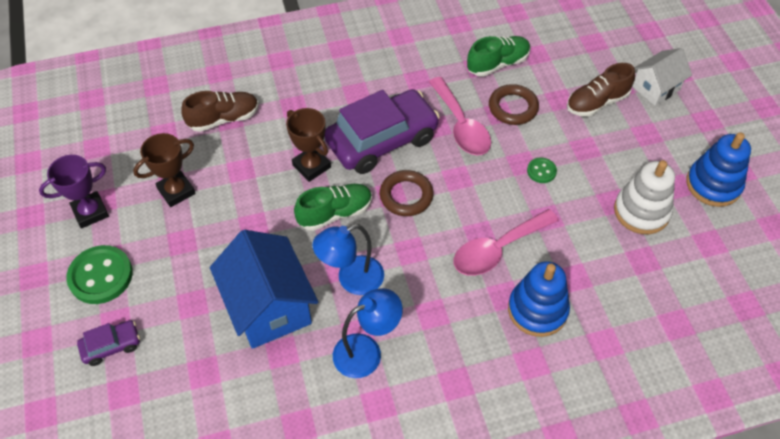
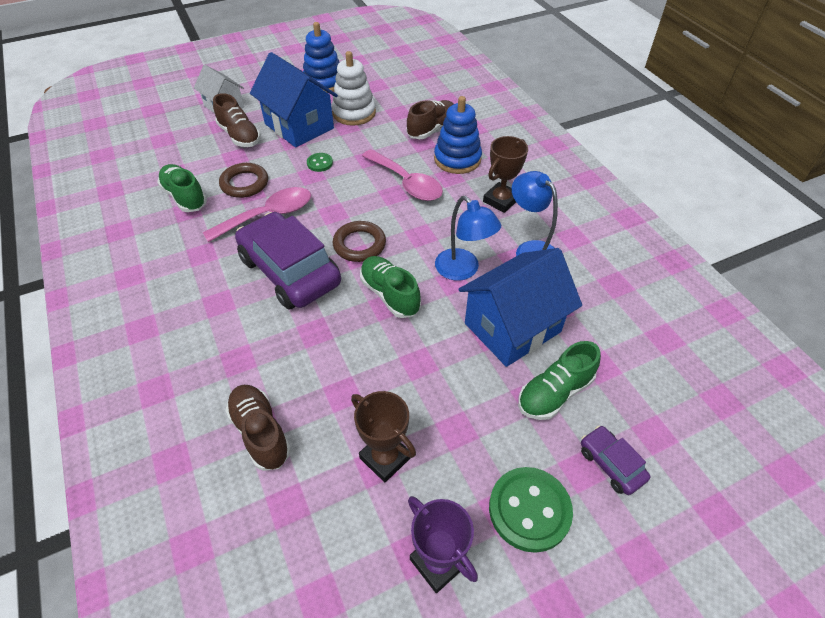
camera: 100 degrees left, 5 degrees down
(189, 323) = (554, 393): none -> green shoe
(311, 166) = (330, 325): brown trophy -> brown trophy (501, 200)
(603, 292) = (432, 129): none -> brown shoe
(614, 155) = (299, 126): none -> blue house

